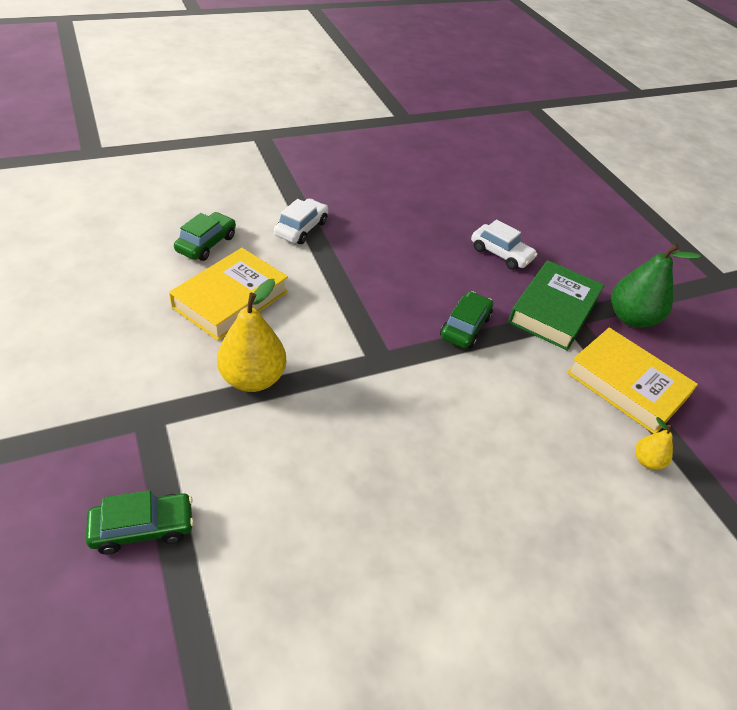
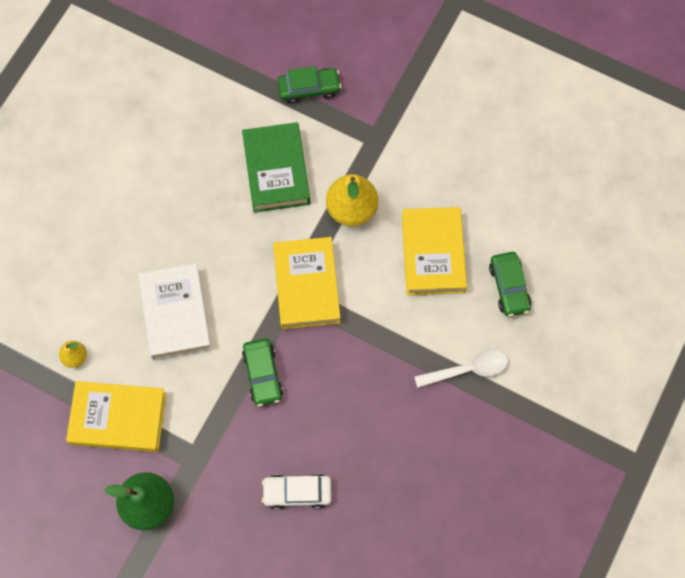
camera: 145 degrees right, 25 degrees up
(143, 528) = (309, 89): green car -> green car turned 135 degrees counterclockwise
(301, 228) = (467, 369): white car -> white spoon
(363, 355) = (306, 285): none -> yellow book
(511, 422) = (176, 314): none -> white book
(553, 310) = (213, 456): green book -> green book (276, 170)

